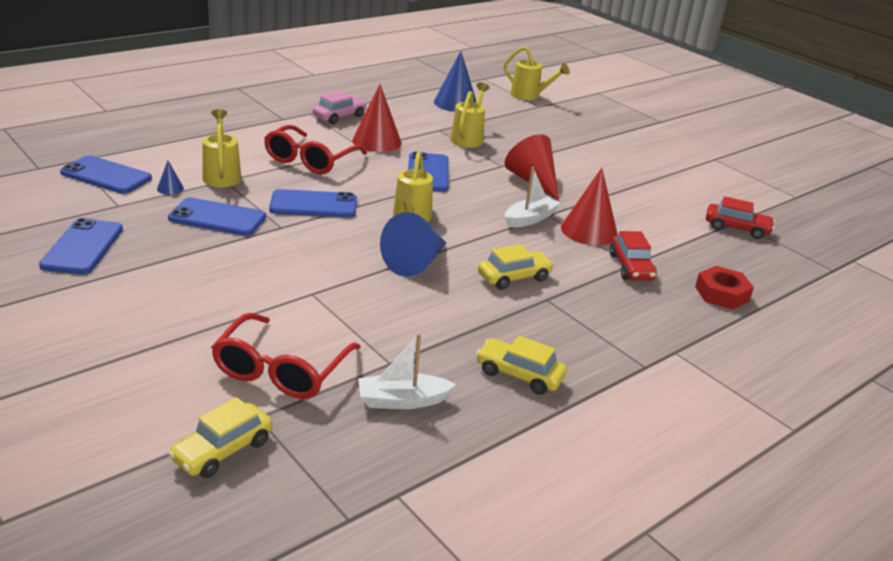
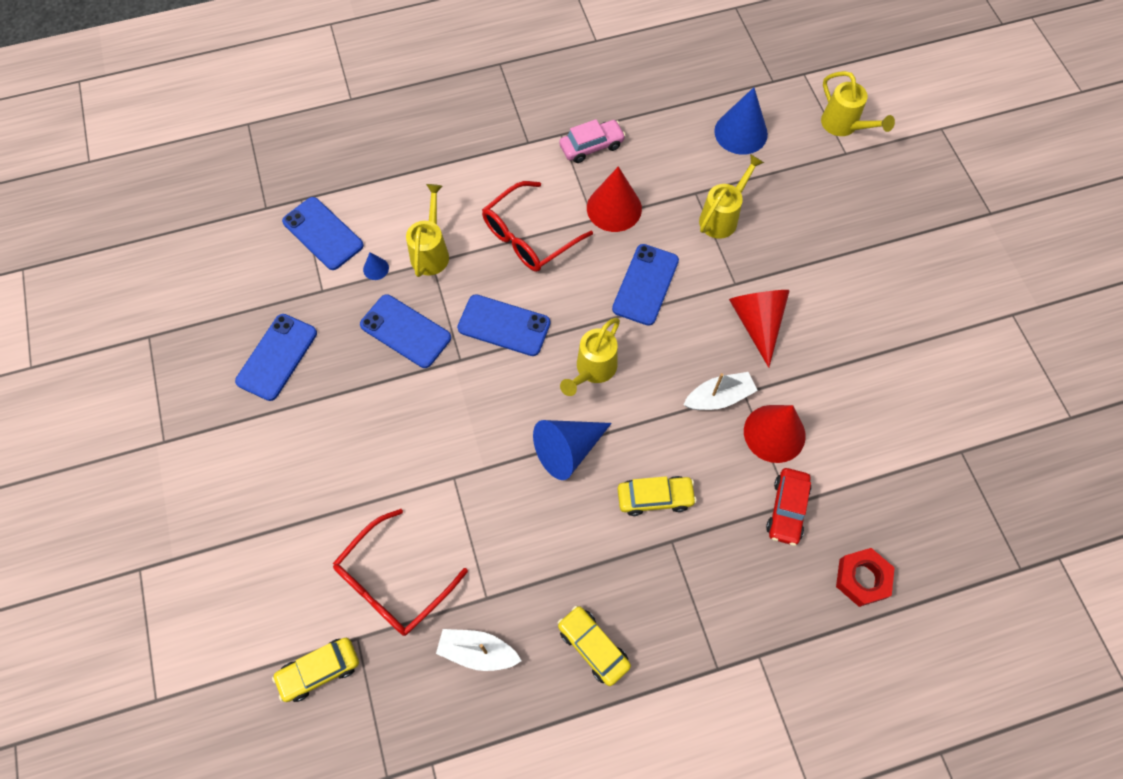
camera: 25 degrees right, 35 degrees up
(736, 228) = (952, 465): red car -> none

